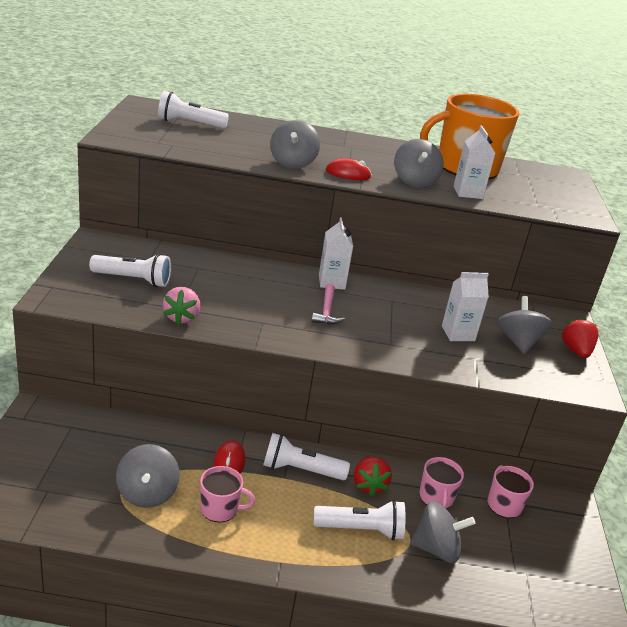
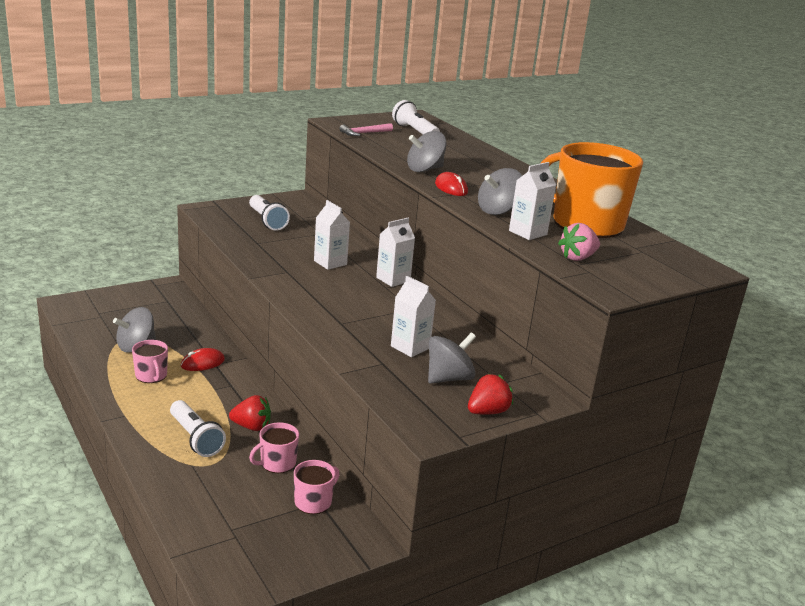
camera: 55 degrees right, 5 degrees down
(181, 317) = (247, 247): pink strawberry -> pink strawberry (577, 258)
(267, 293) = (330, 263): none -> white carton
(300, 470) = (231, 392): white flashlight -> none
(326, 311) = (345, 288): pink hammer -> pink hammer (364, 133)
(369, 485) = (251, 427): red strawberry -> red strawberry turned 135 degrees counterclockwise
(436, 549) = (214, 480): grey spinning top -> none

